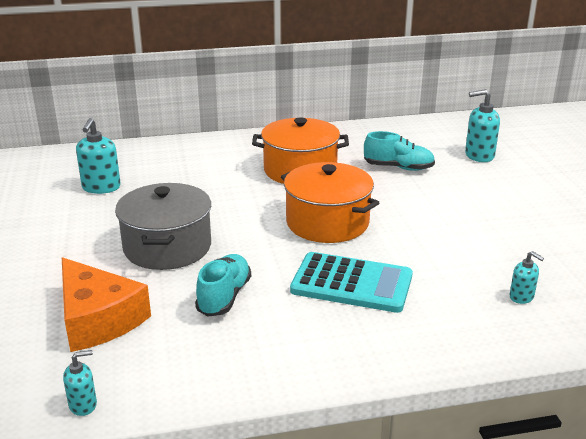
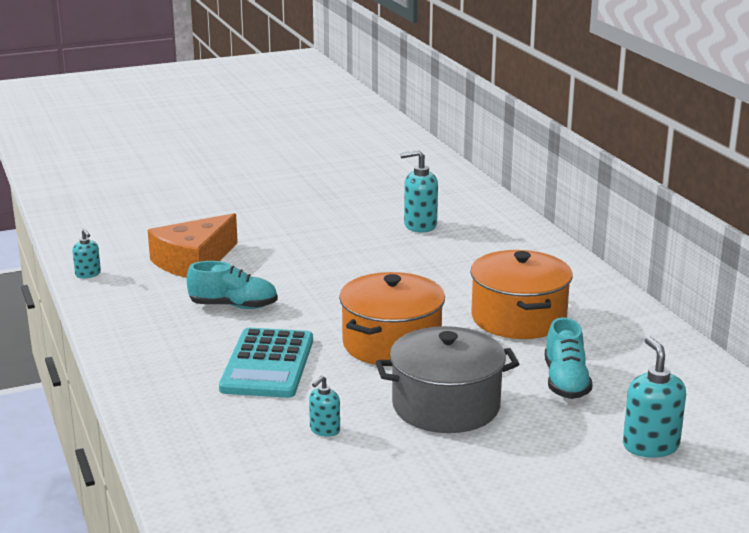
camera: 80 degrees right, 5 degrees down
(167, 247) = (314, 271): grey pot -> grey pot (446, 406)
(521, 297) = (259, 466): turquoise soap dispenser -> turquoise soap dispenser (324, 430)

